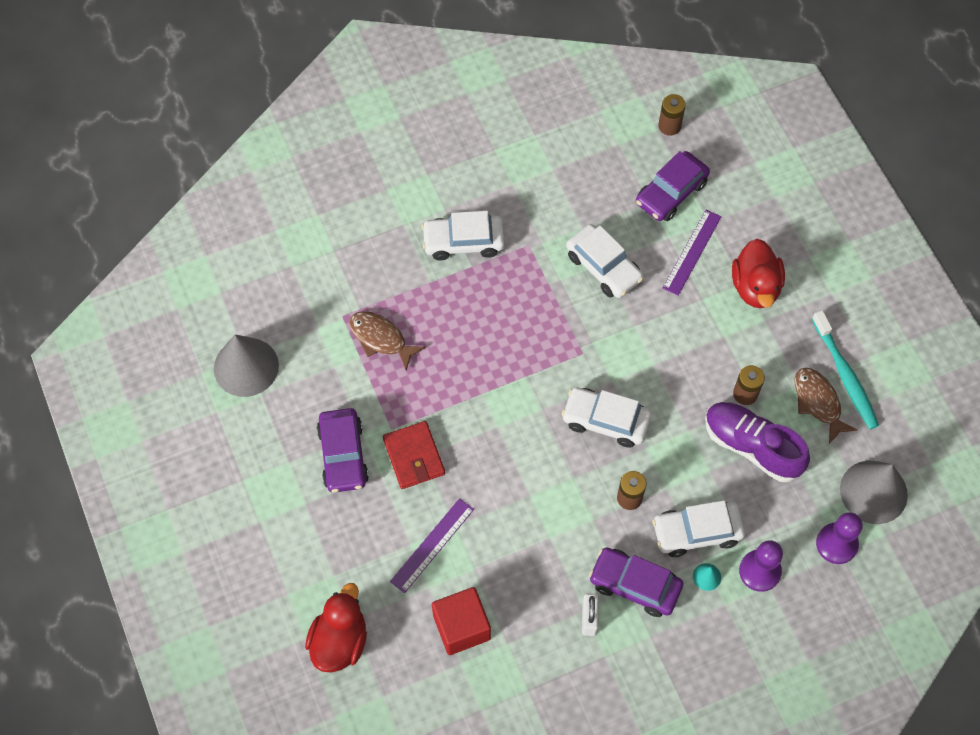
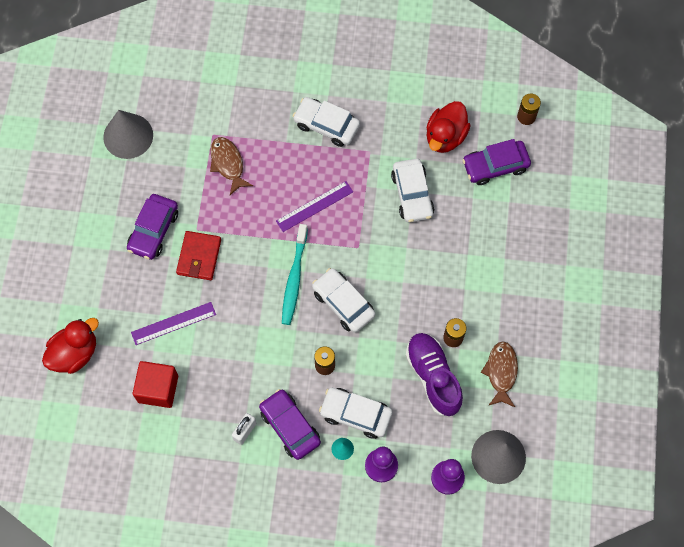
camera: 30 degrees right, 5 degrees up
(692, 252) = (482, 217): purple ruler -> purple ruler (314, 206)
(755, 287) = (511, 266): red duck -> red duck (445, 136)
(845, 375) = (533, 364): turquoise toothbrush -> turquoise toothbrush (294, 278)

